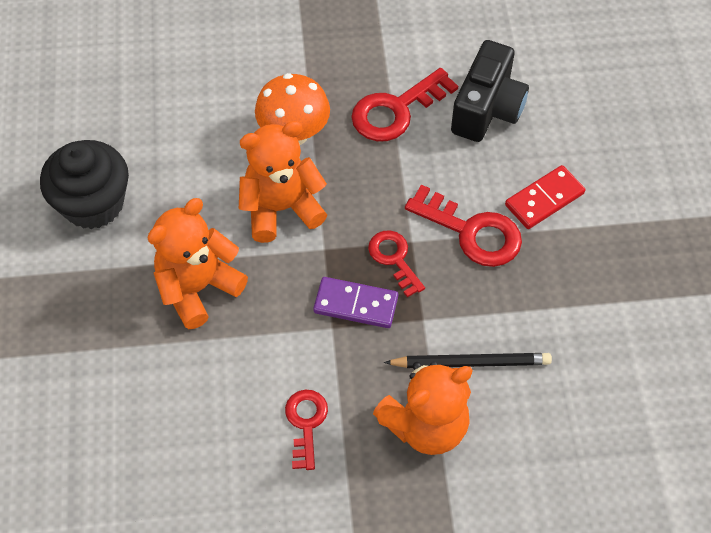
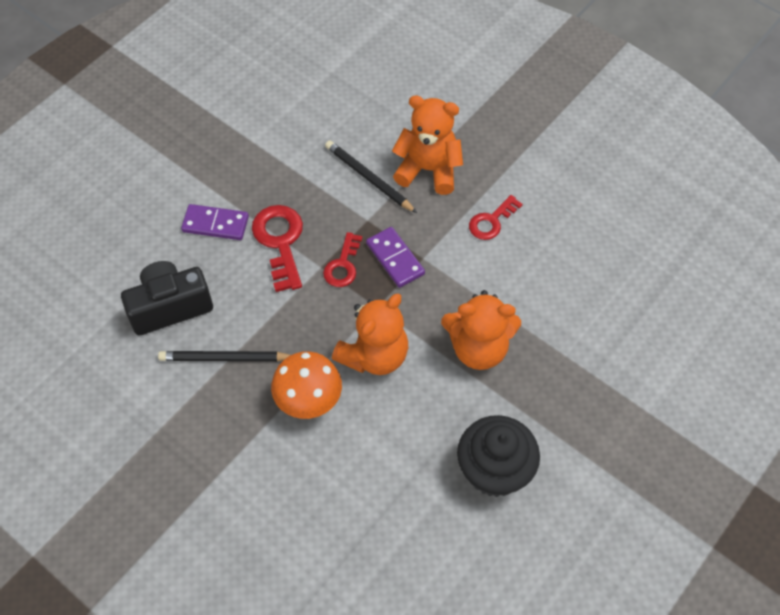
camera: 135 degrees left, 0 degrees up
(281, 208) = (374, 355): orange teddy bear -> orange teddy bear turned 75 degrees counterclockwise
(396, 110) = (225, 358): red key -> black pencil
(544, 199) = (215, 224): red domino -> purple domino

